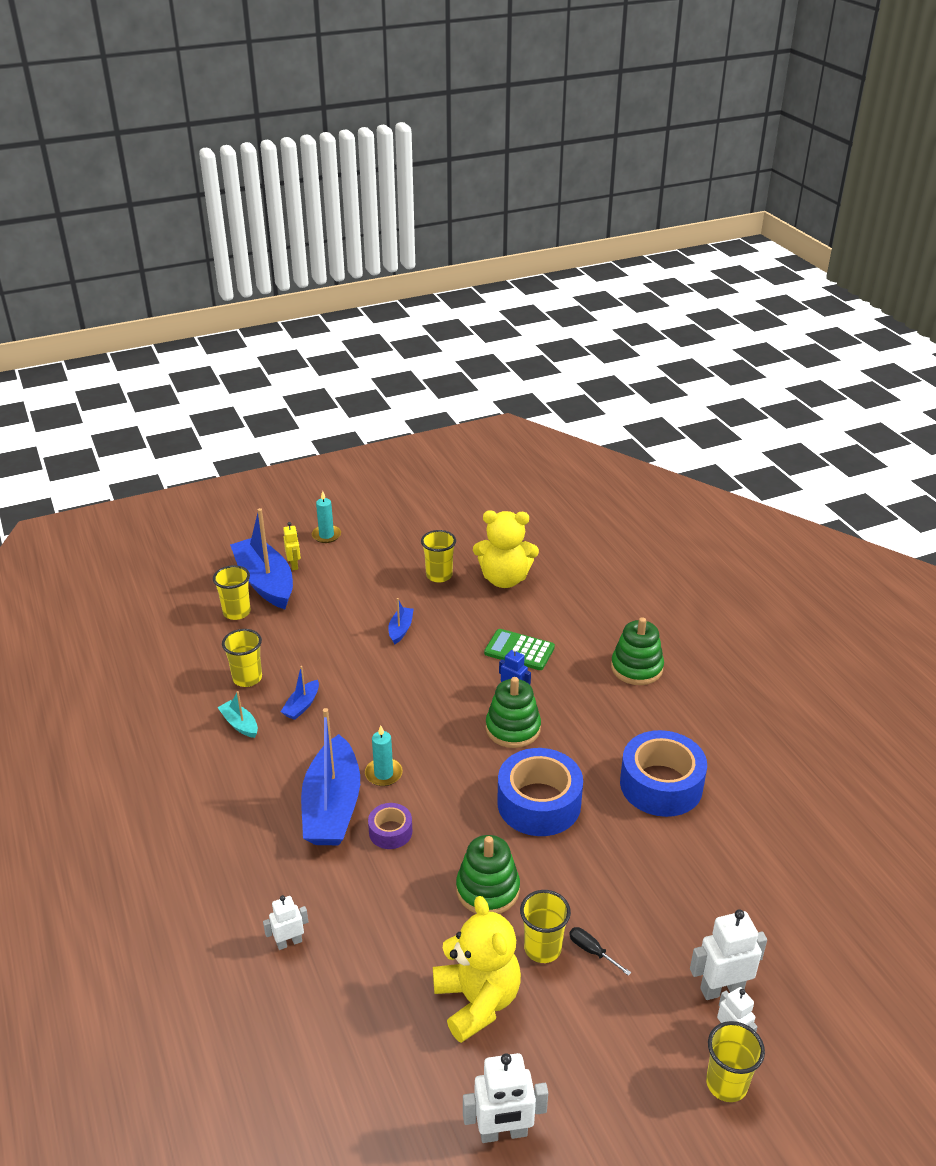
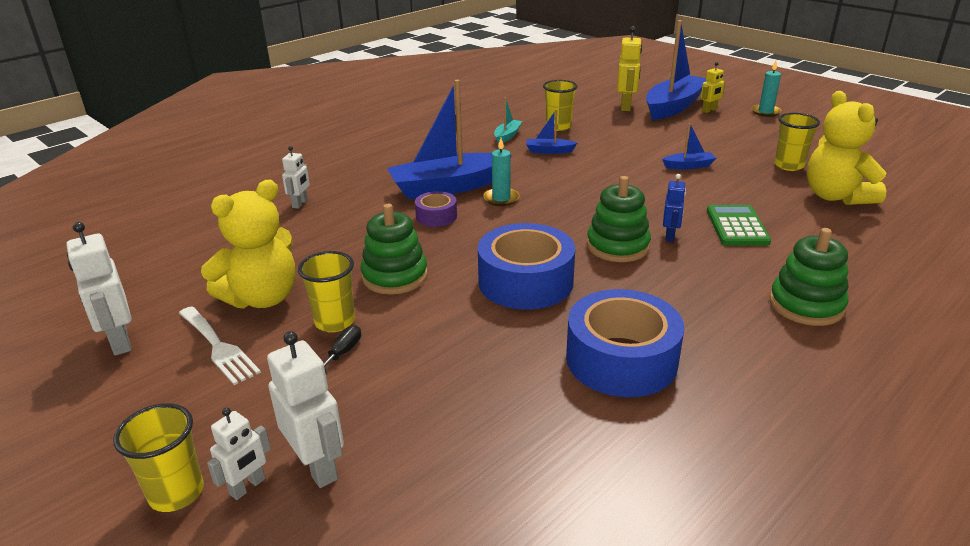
camera: 70 degrees right, 5 degrees down
(236, 612) = (626, 106): yellow cup -> yellow robot
(289, 942) = (300, 203): white robot -> white robot turned 60 degrees clockwise
(546, 1044) = (218, 347): none -> white fork

